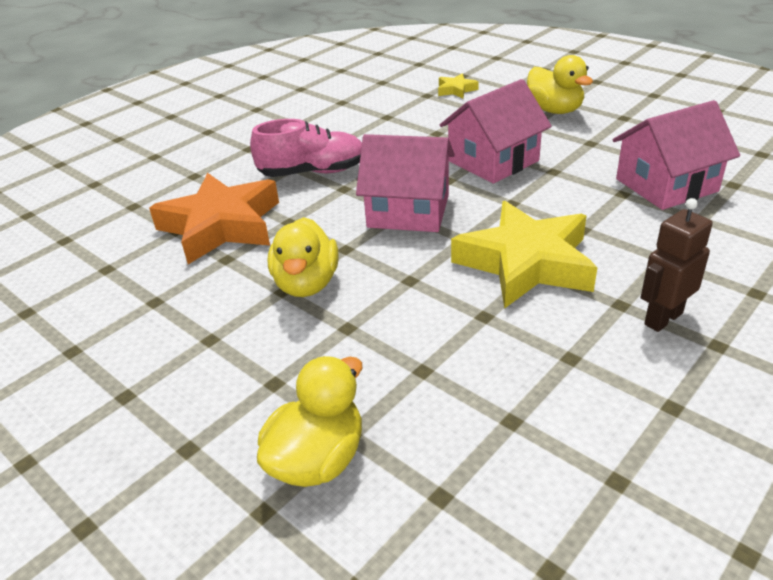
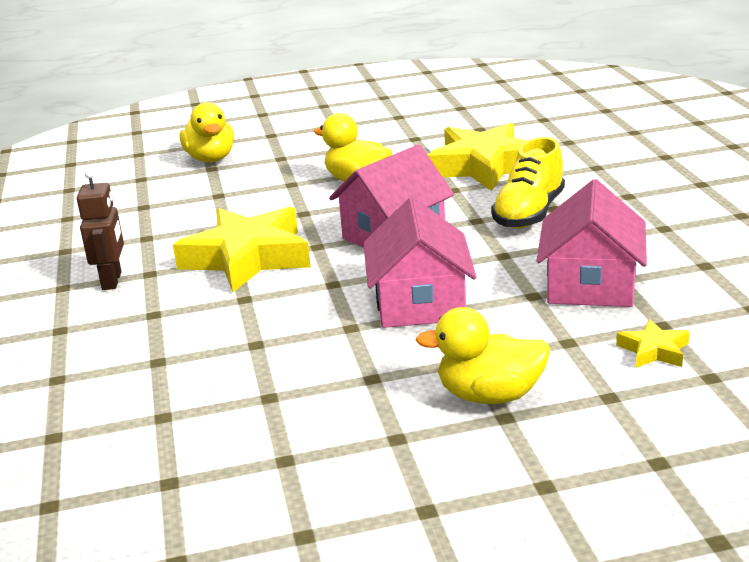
camera: 125 degrees right, 10 degrees down
(221, 226) = (484, 166): orange star -> yellow star
(313, 172) = (529, 213): pink shoe -> yellow shoe
(666, 185) = (227, 375): pink house -> pink house (591, 285)

